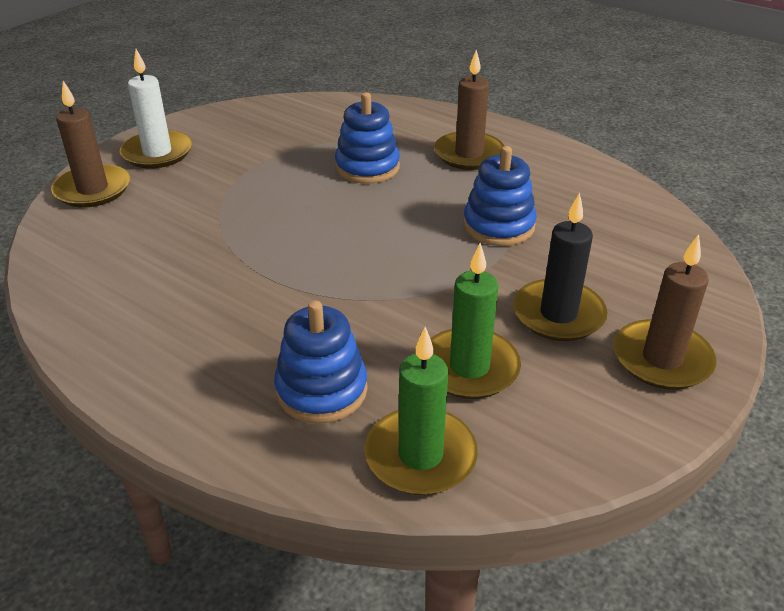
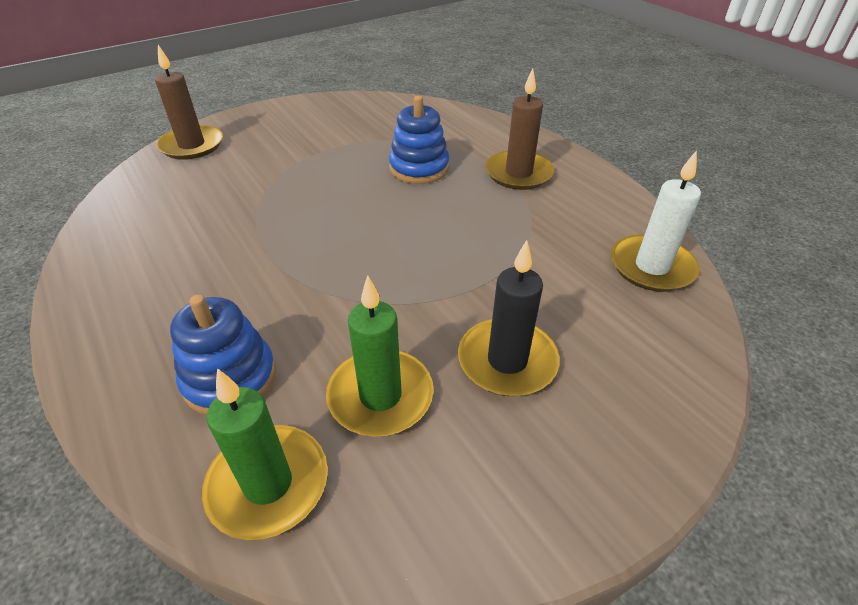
camera: 20 degrees right, 5 degrees up
(157, 153) = (261, 124): white candle -> white candle (651, 267)
(498, 226) = (503, 250): blue stacking toy -> none
(662, 359) = (592, 448): brown candle -> none

